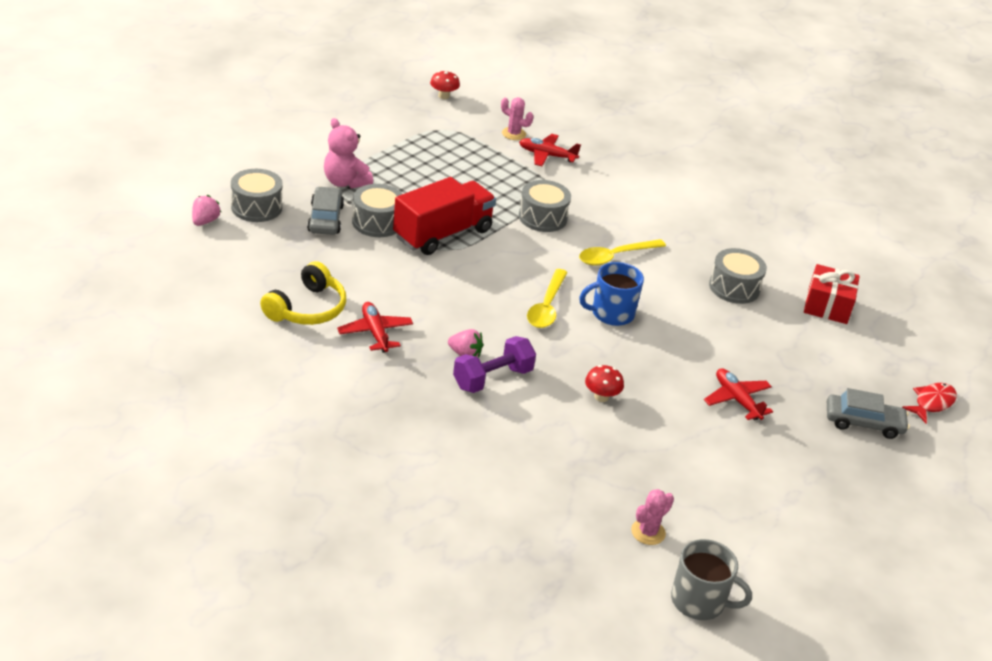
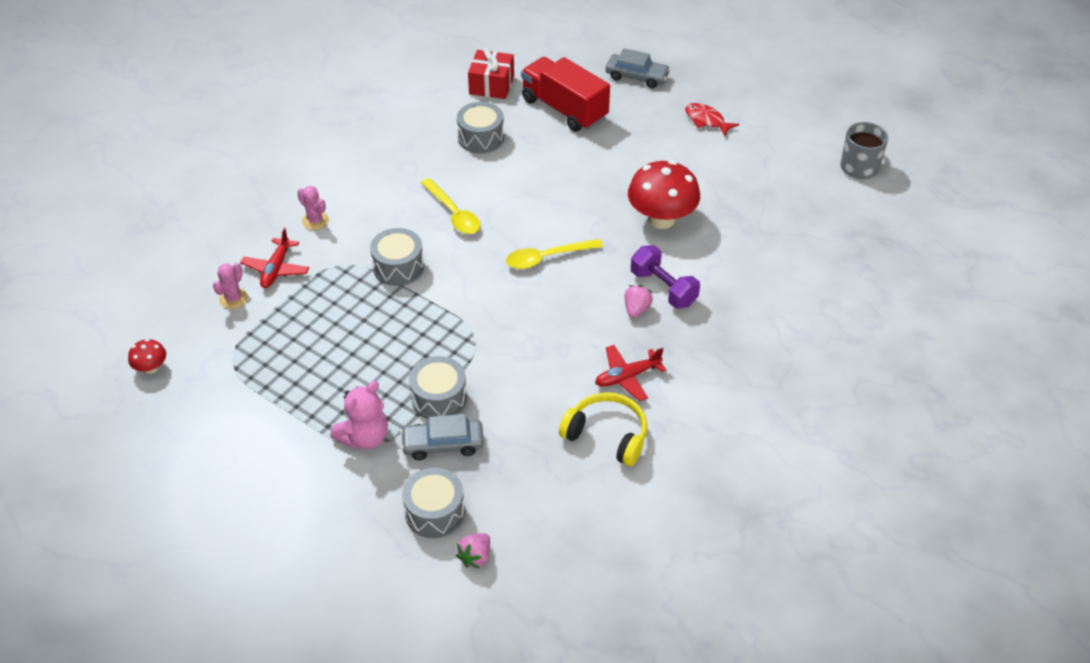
camera: 90 degrees left, 10 degrees up
(205, 221) = (475, 557): pink strawberry -> pink strawberry turned 75 degrees counterclockwise
(443, 234) = (448, 342): red truck -> red truck (564, 109)
(546, 306) = (547, 258): yellow spoon -> yellow spoon turned 150 degrees clockwise
(601, 397) = (661, 219): red mushroom -> red mushroom, size x2.13
(611, 313) = (544, 215): blue mug -> none
(648, 532) = (805, 191): pink cactus -> pink cactus (315, 220)
(737, 400) = (635, 141): red plane -> none
(863, 423) = (637, 76): grey car -> grey car turned 105 degrees clockwise
(932, 403) = (600, 41): red fish -> red fish (706, 120)

